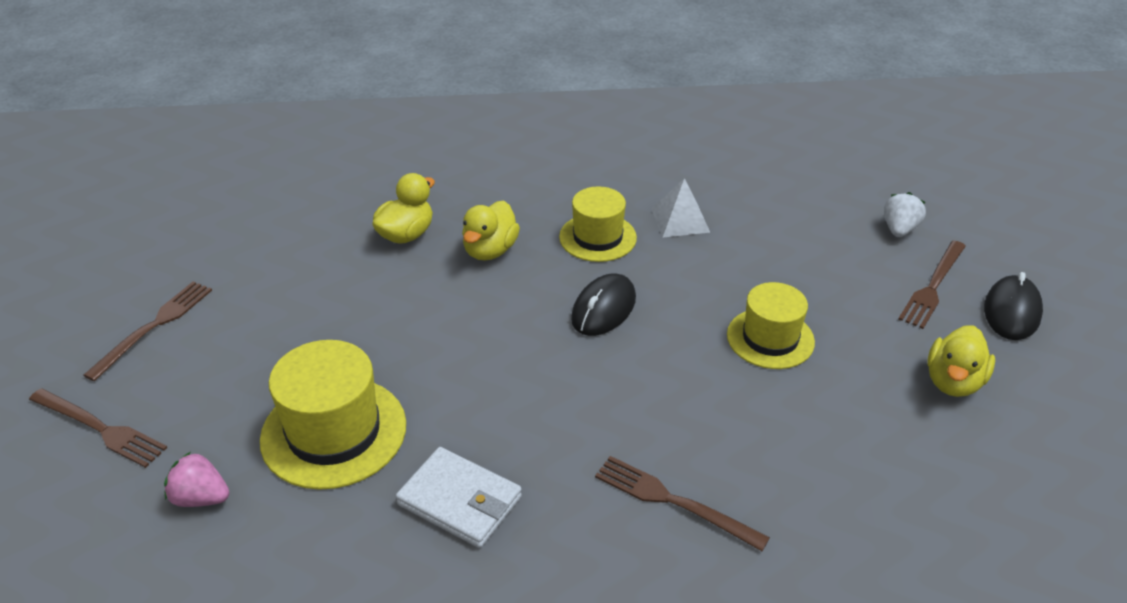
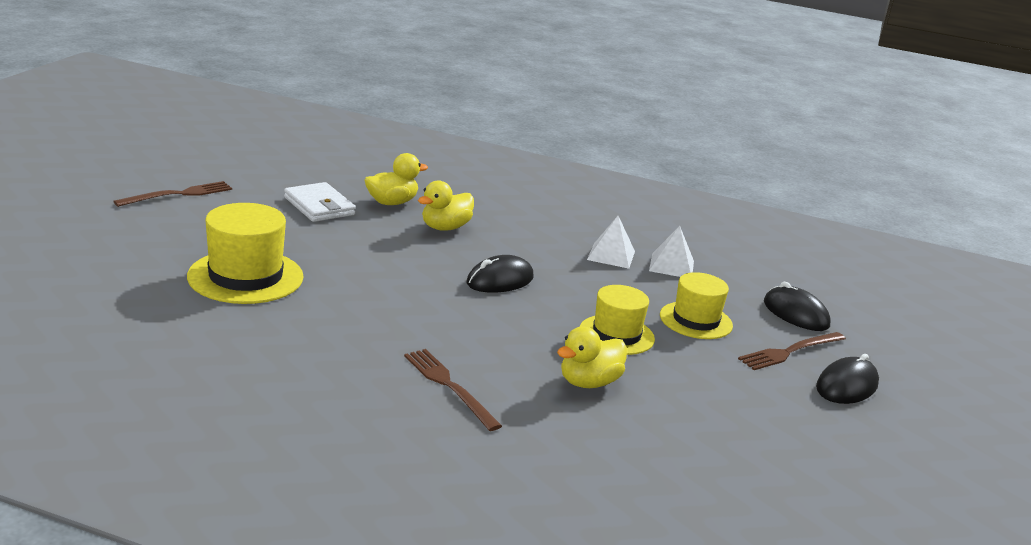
camera: 20 degrees right, 15 degrees down
(100, 428) = (101, 228): brown fork -> none
(201, 498) = (132, 277): pink strawberry -> none
(460, 501) = (297, 335): white wallet -> white wallet (319, 206)
(597, 237) = (534, 245): yellow hat -> yellow hat (696, 320)
(745, 210) = (671, 266): none -> white pyramid
(899, 229) = (796, 314): white strawberry -> black mouse
(953, 382) = (747, 404): yellow duck -> yellow duck (589, 382)

